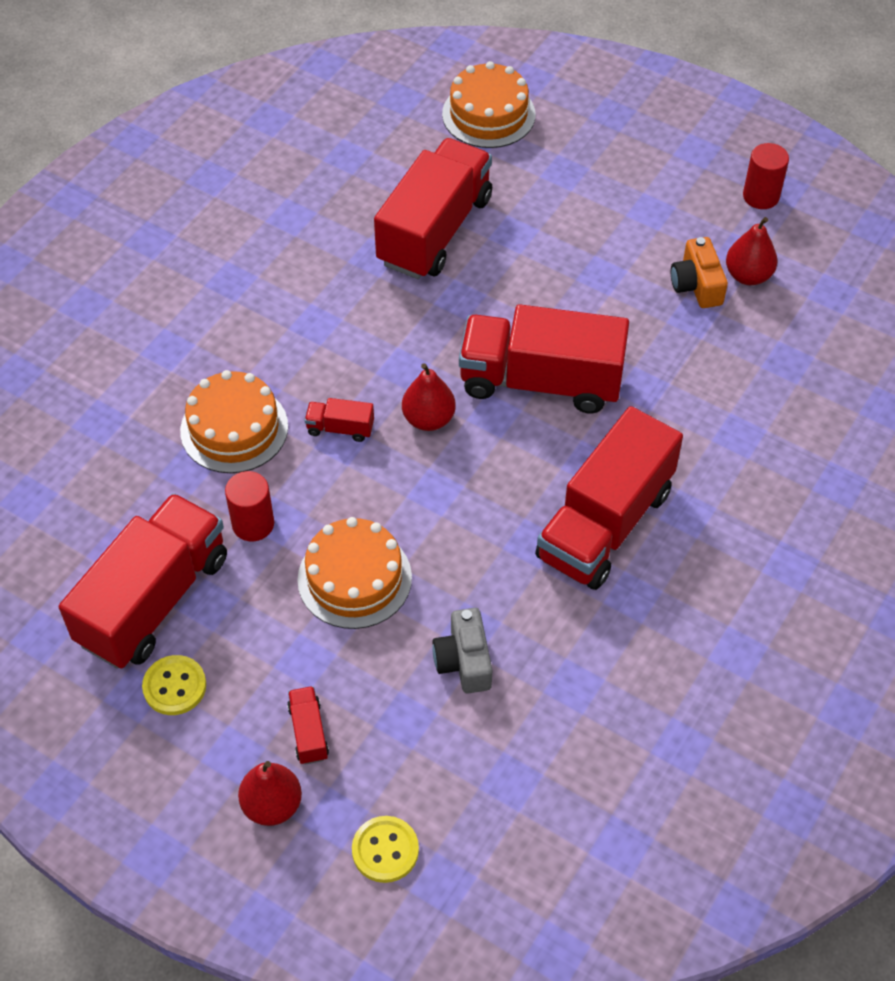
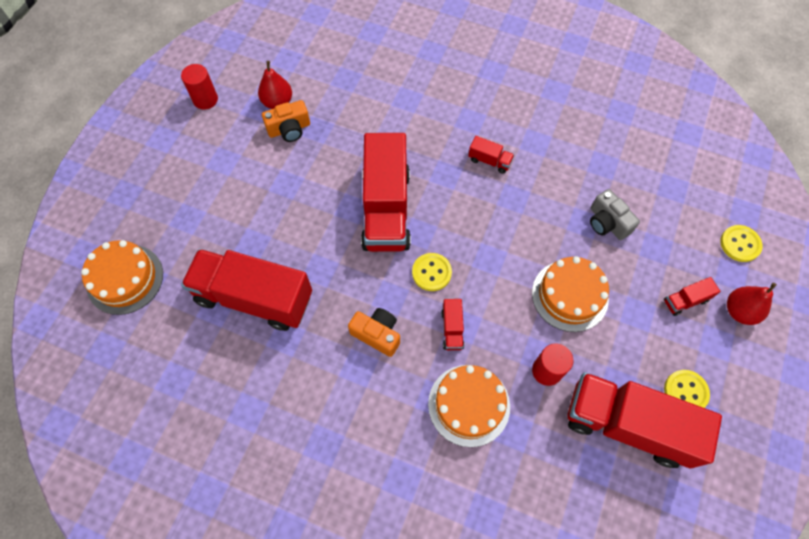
camera: 100 degrees left, 10 degrees up
(354, 347) = (377, 334): none -> orange camera
(428, 419) = (431, 272): red pear -> yellow button
(464, 661) = (607, 222): grey camera -> grey camera turned 75 degrees clockwise
(605, 524) = (489, 161): red truck -> red truck, size x0.41

